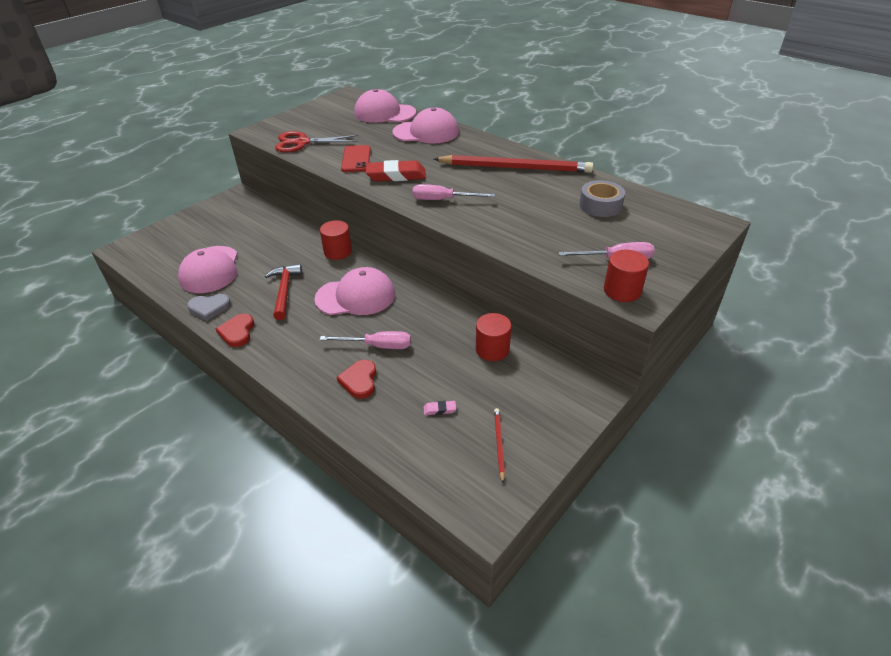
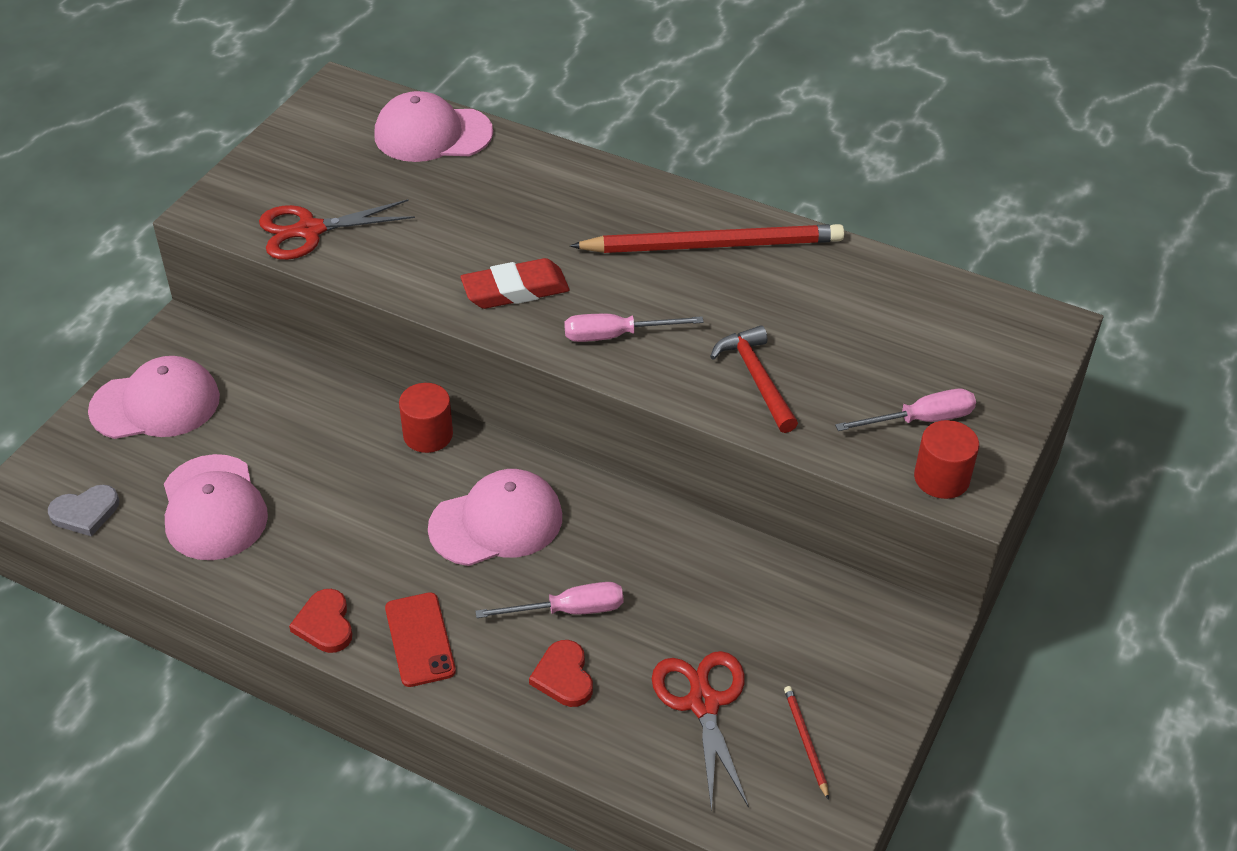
camera: 15 degrees left, 5 degrees up
(209, 308) = (252, 586): grey heart -> grey heart (85, 512)
(284, 291) = (369, 530): red hammer -> red hammer (756, 378)
(356, 159) = (428, 259): red phone -> red phone (420, 640)
(426, 132) = (529, 176): pink cap -> pink cap (155, 404)
(439, 410) = (703, 703): pink eraser -> red scissors
(492, 349) = (750, 585): red cylinder -> none
(600, 205) = (872, 312): grey tape -> none

